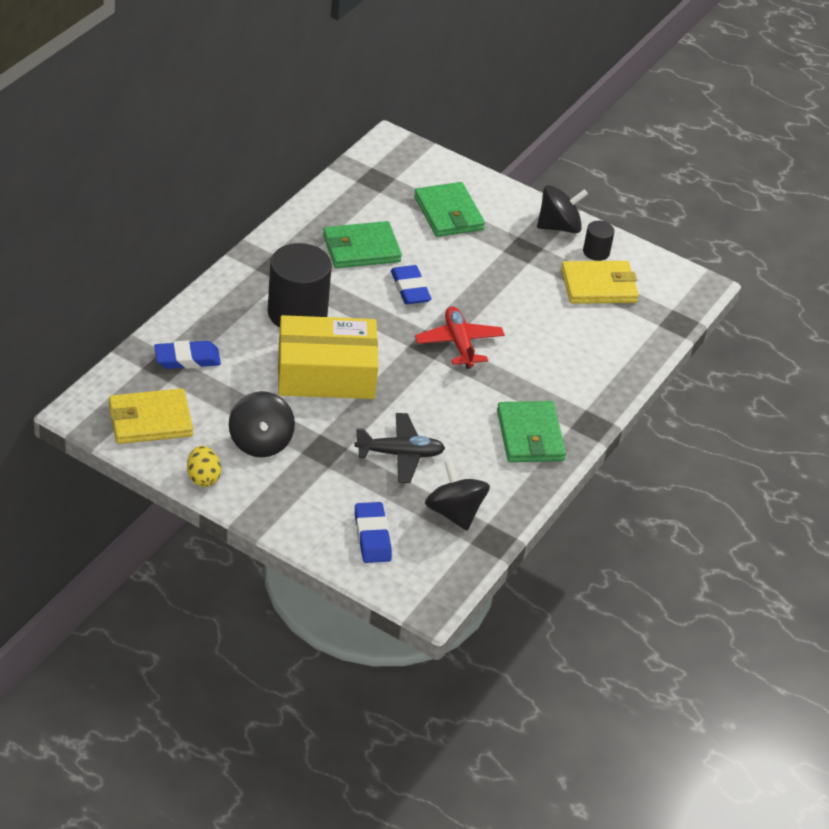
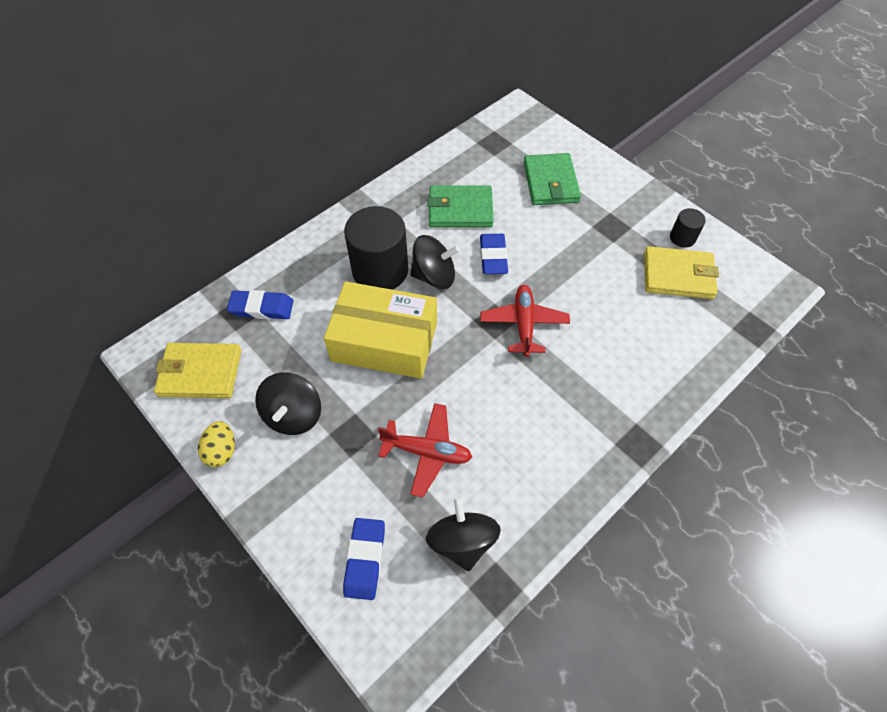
camera: 20 degrees right, 15 degrees up
(400, 454) = (427, 452): black plane -> red plane
(530, 435) = (569, 449): green wallet -> none
(559, 227) = (651, 207): black spinning top -> black spinning top (434, 276)

